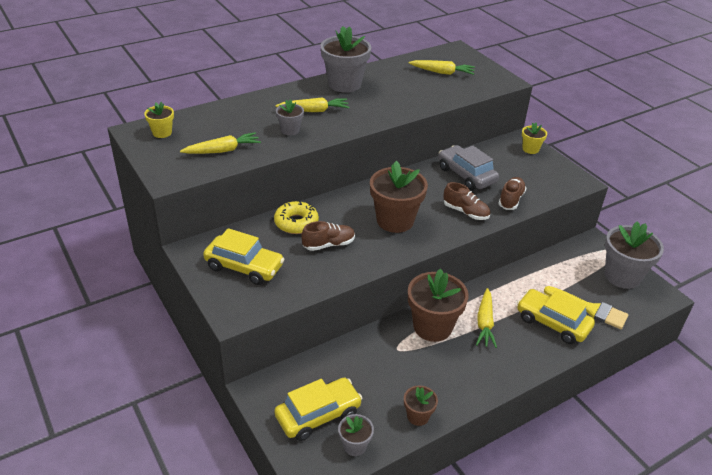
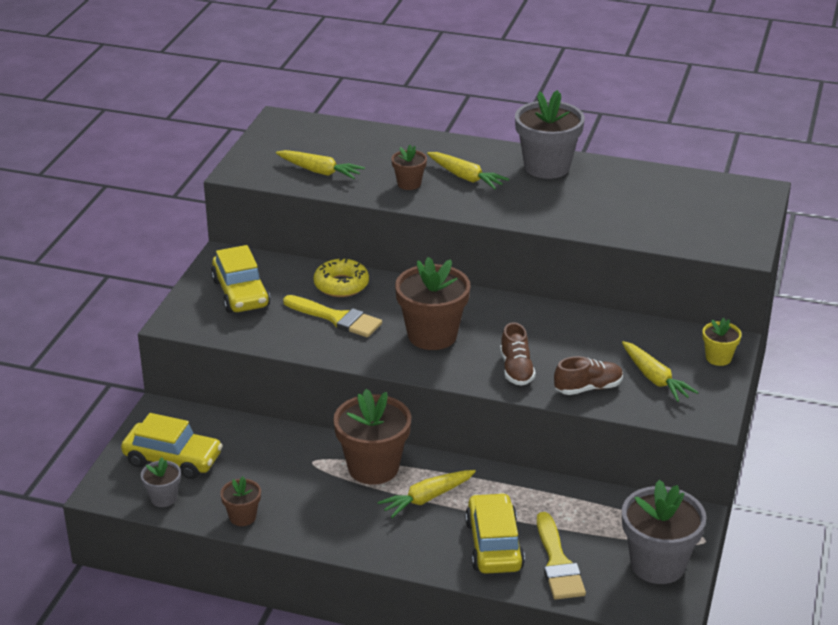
camera: 50 degrees right, 5 degrees down
(162, 133) = (298, 131): yellow flower pot -> none
(290, 130) = (409, 184): grey flower pot -> brown flower pot
(328, 244) = (337, 318): brown shoe -> yellow brush
(442, 72) = (684, 206): yellow carrot -> yellow carrot (654, 379)
(466, 175) = (586, 339): grey car -> none

